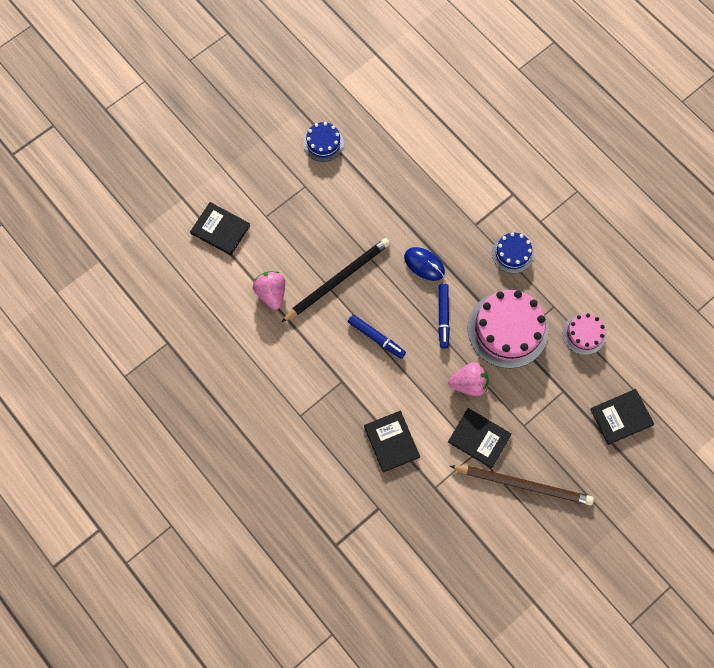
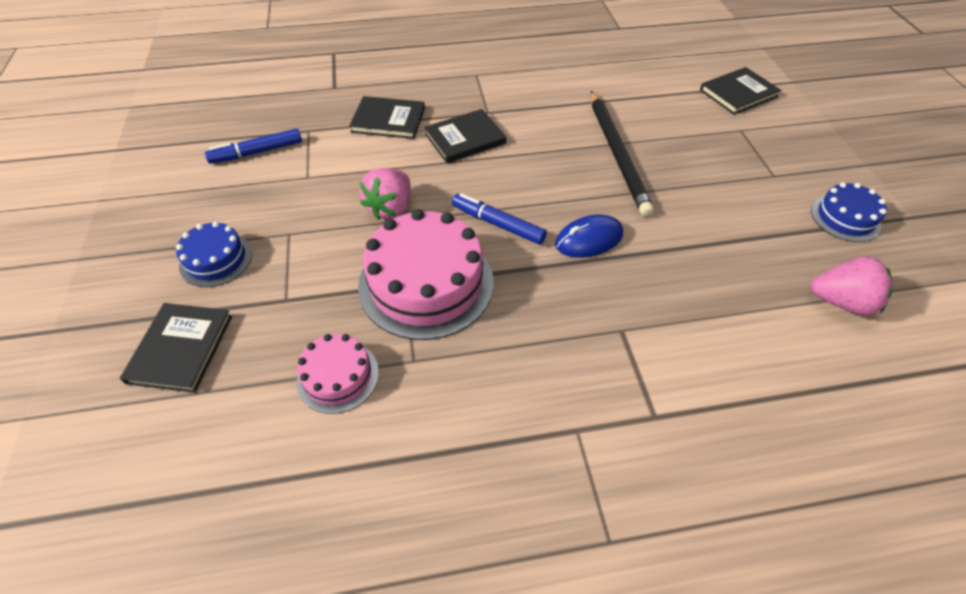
camera: 120 degrees right, 20 degrees down
(271, 293) = (632, 101): pink strawberry -> pink strawberry (841, 302)
(376, 337) = (518, 155): blue marker -> blue marker (257, 152)
(479, 438) = (319, 186): black book -> black book (465, 138)
(512, 253) = (541, 353): blue cake -> blue cake (216, 259)
(523, 484) = (227, 199): brown pencil -> none

